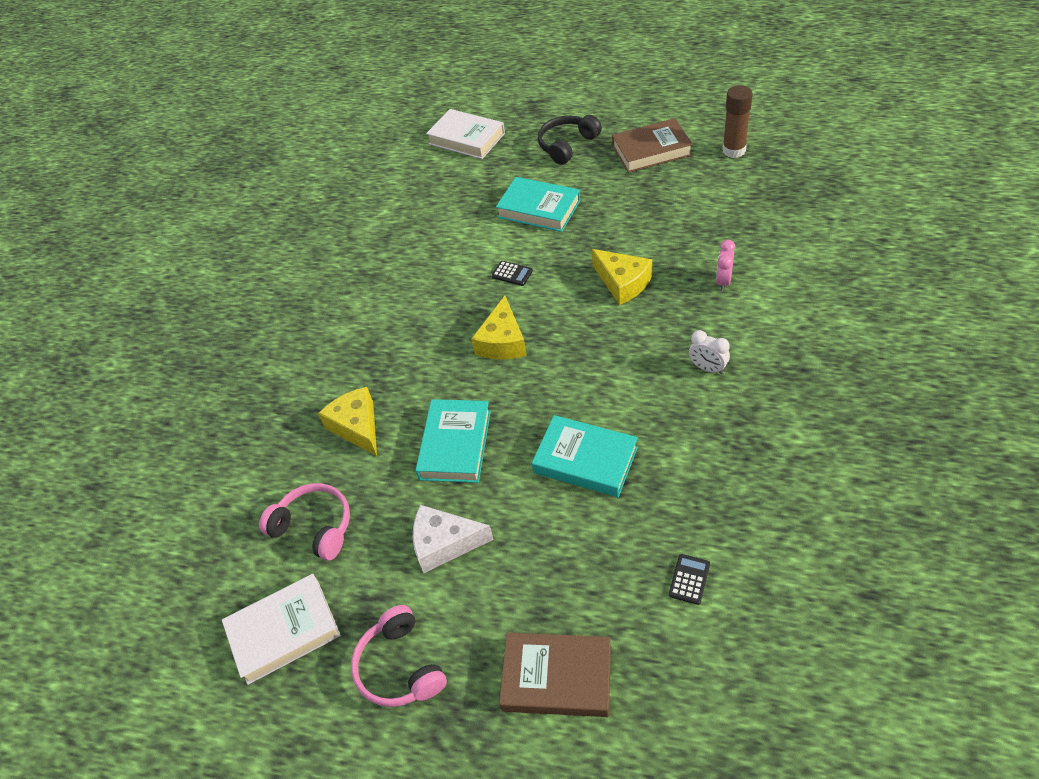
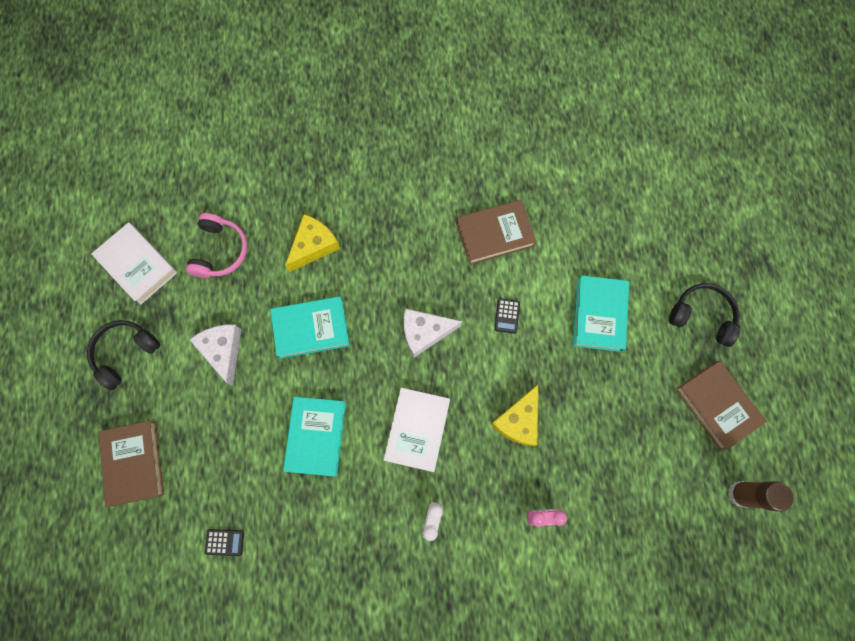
camera: 65 degrees right, 25 degrees up
(399, 667) = (125, 353): pink headphones -> black headphones
(422, 269) = (494, 234): none -> brown book
(466, 138) = (686, 212): white book -> white book (417, 430)
(502, 341) = (425, 332): yellow cheese -> white cheese

